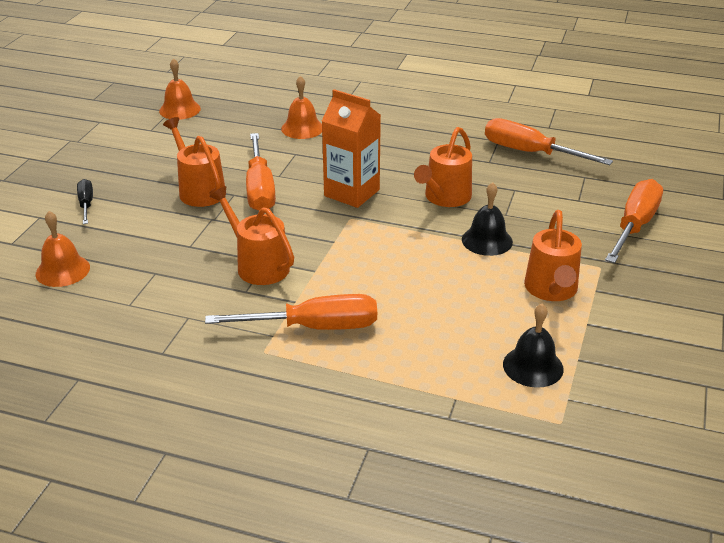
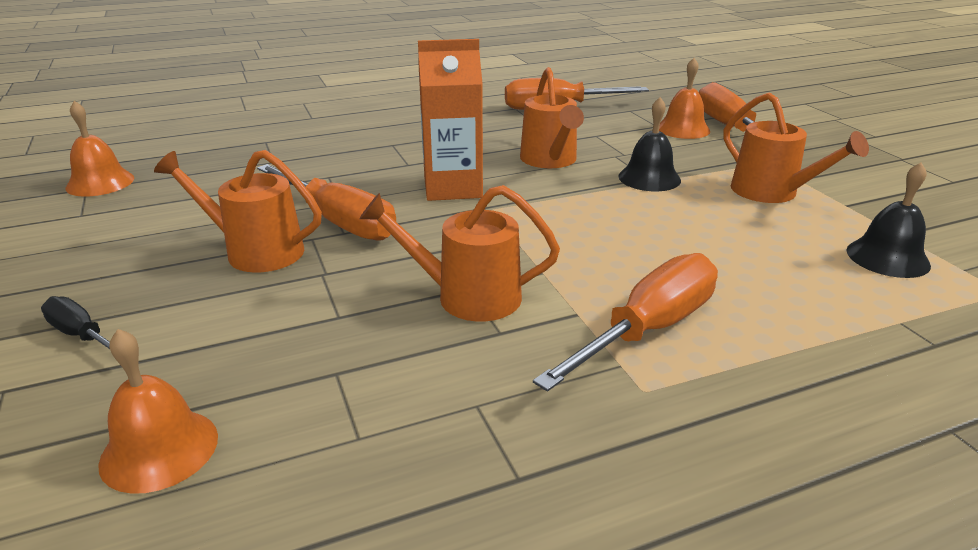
camera: 40 degrees left, 5 degrees down
(302, 128) = (300, 154): orange bell -> orange bell (683, 129)

